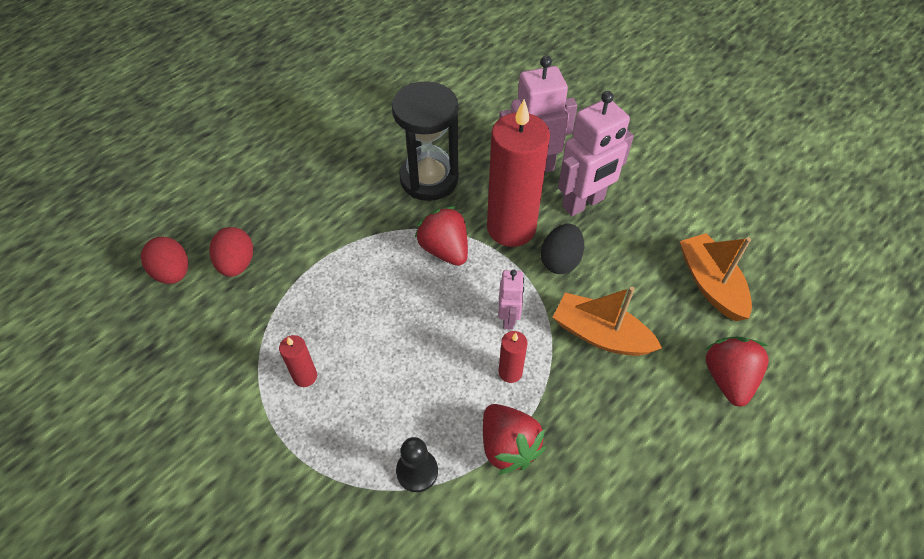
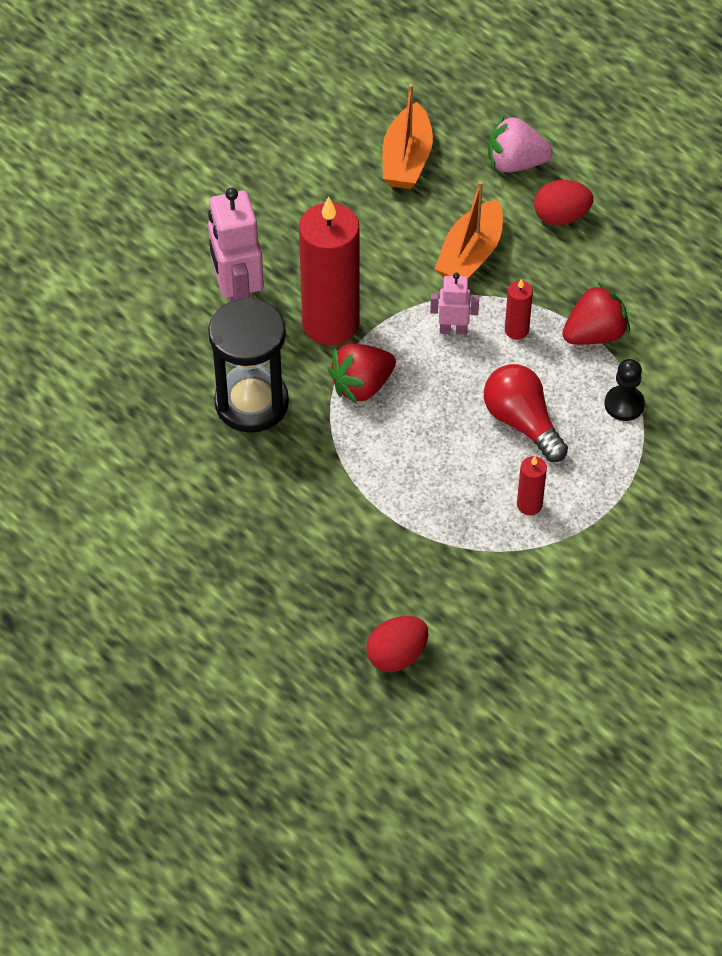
camera: 90 degrees left, 0 degrees up
(237, 264) = (383, 590): red egg -> red egg (561, 216)
(399, 373) = (522, 422): none -> red light bulb
(560, 260) = (377, 281): black egg -> none
(583, 203) = (294, 254): pink robot -> none
(710, 284) = (406, 159): orange boat -> orange boat turned 60 degrees counterclockwise
(728, 378) = (515, 163): red strawberry -> pink strawberry

